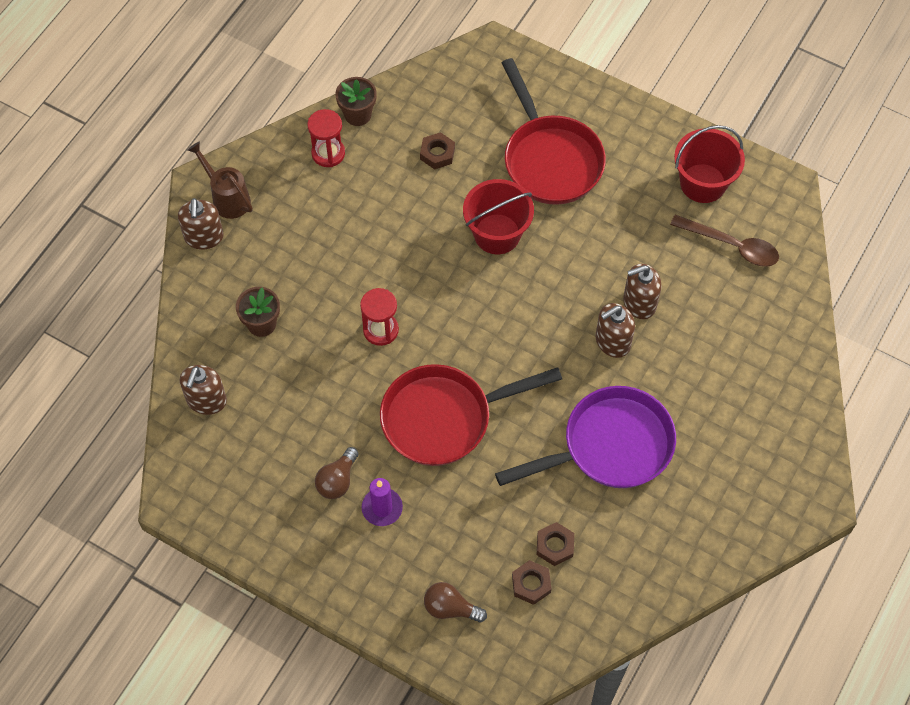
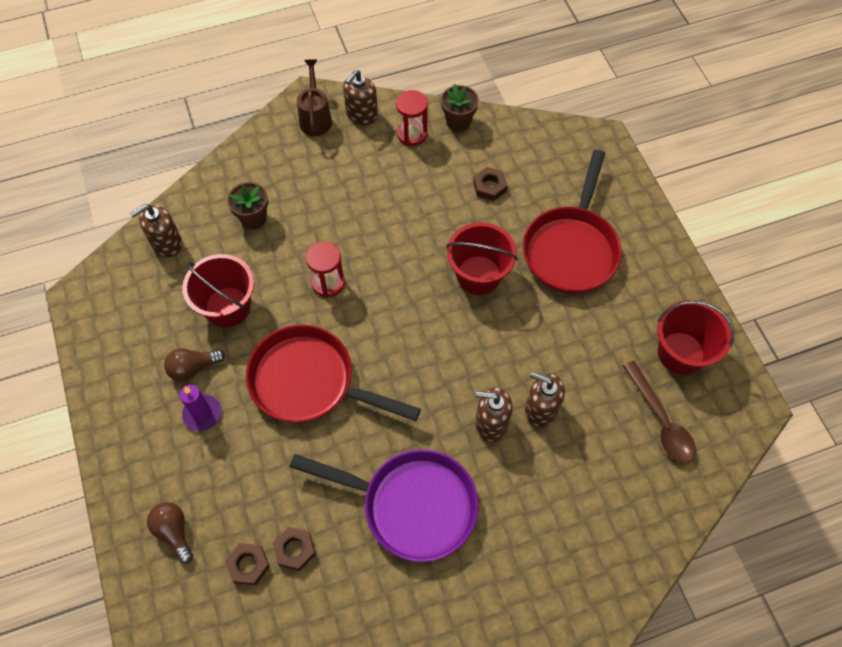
camera: 40 degrees right, 0 degrees up
(204, 237) = (275, 133): brown soap dispenser -> brown soap dispenser (361, 114)
(316, 411) = (228, 307): none -> red bucket

